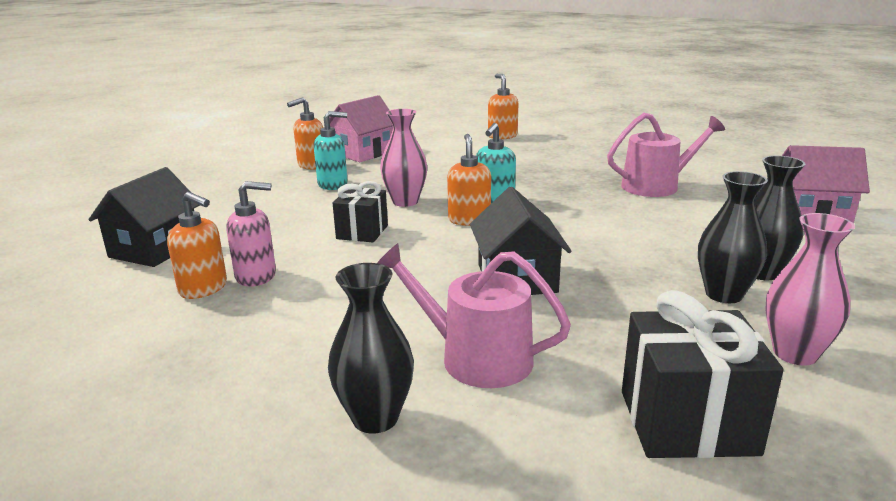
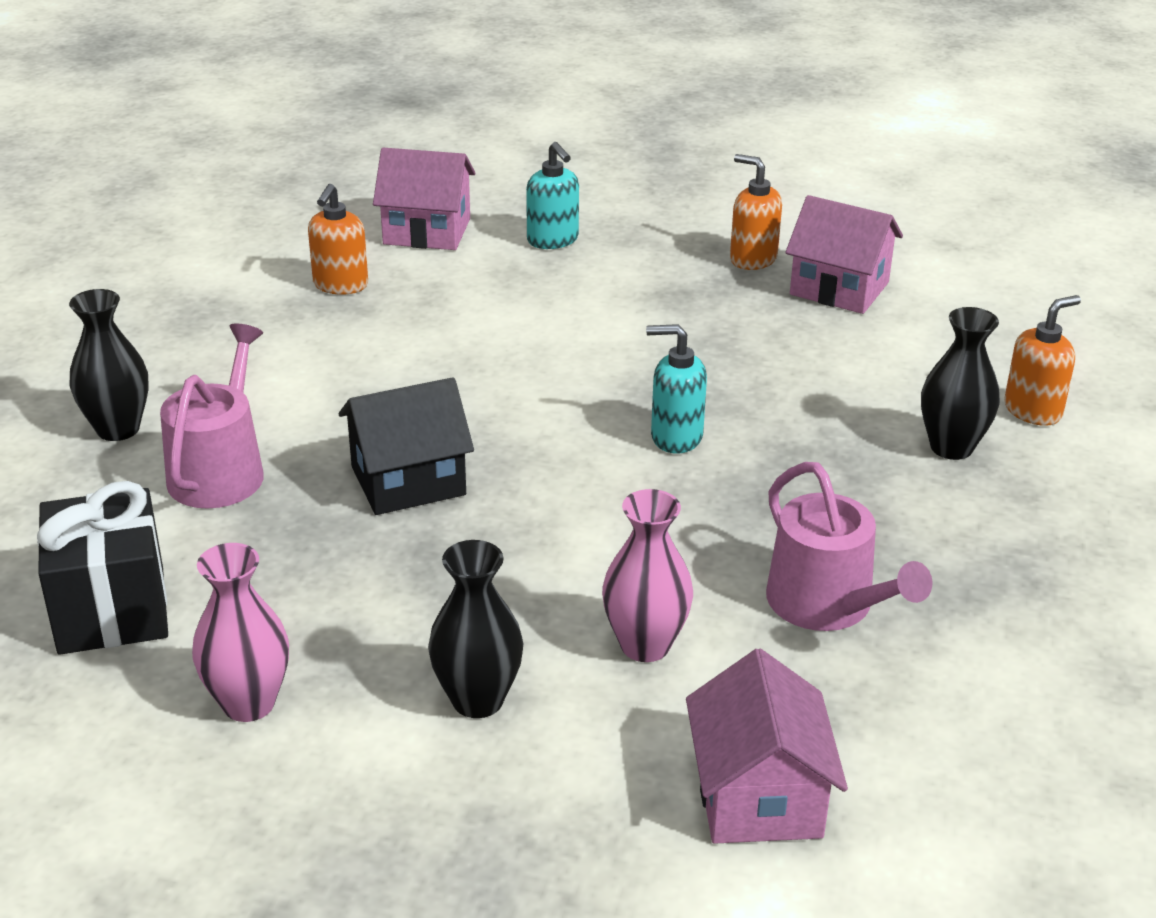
camera: 75 degrees right, 10 degrees up
(154, 249) = (427, 231): black house -> pink house
(256, 276) = (375, 307): pink soap dispenser -> none
(333, 184) = (679, 293): turquoise soap dispenser -> turquoise soap dispenser (553, 240)
(362, 232) = (516, 348): black gift -> none
(405, 201) = (637, 361): pink vase -> pink vase (645, 645)
(469, 220) = (588, 423): orange soap dispenser -> none
(724, 294) = (397, 656): black vase -> black vase (951, 447)

